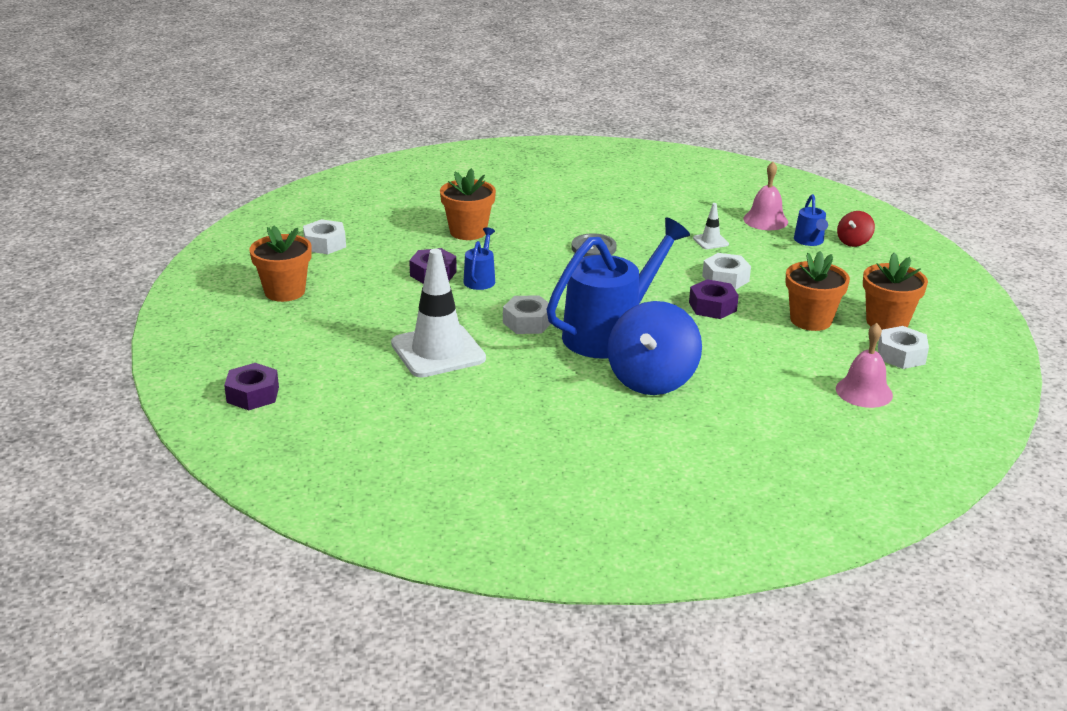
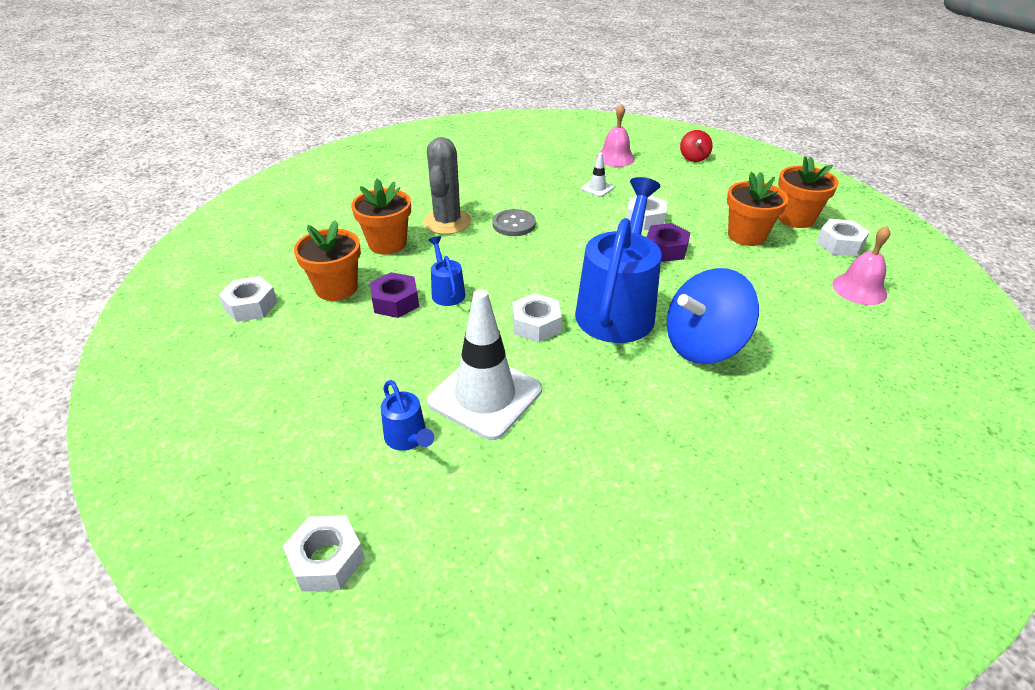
camera: 30 degrees left, 10 degrees up
(253, 394) = (327, 560): purple nut -> white nut
(285, 291) = (251, 384): orange flower pot -> orange flower pot (336, 288)
(536, 230) = (447, 222): none -> grey cactus
(652, 379) = (703, 345): blue spinning top -> blue spinning top turned 75 degrees clockwise
(810, 241) = (665, 166): blue watering can -> blue watering can (408, 439)

